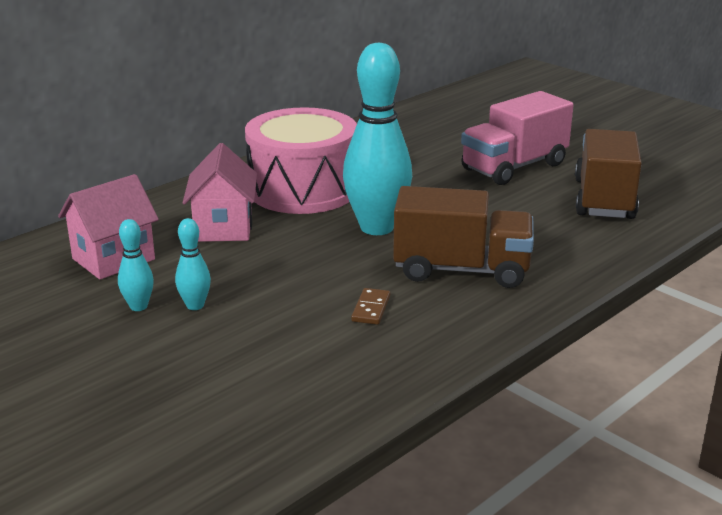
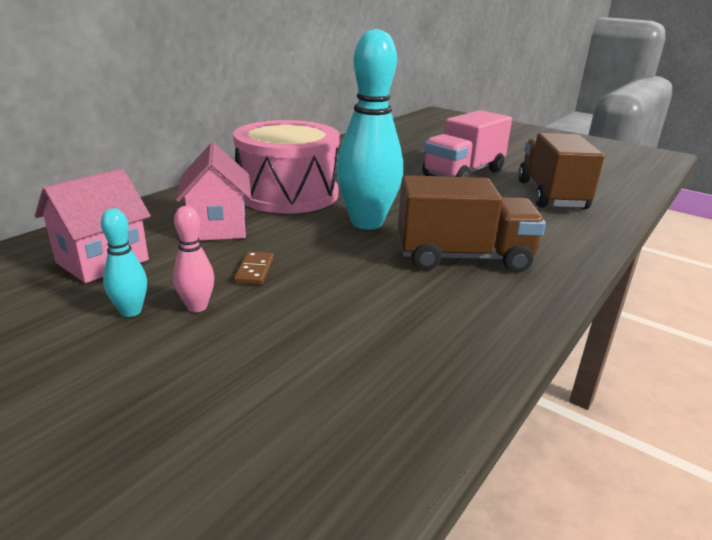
camera: 10 degrees left, 0 degrees up
(195, 305) = (197, 307): turquoise bowling pin -> pink bowling pin
(371, 309) = (390, 300): brown domino -> brown domino (254, 270)

